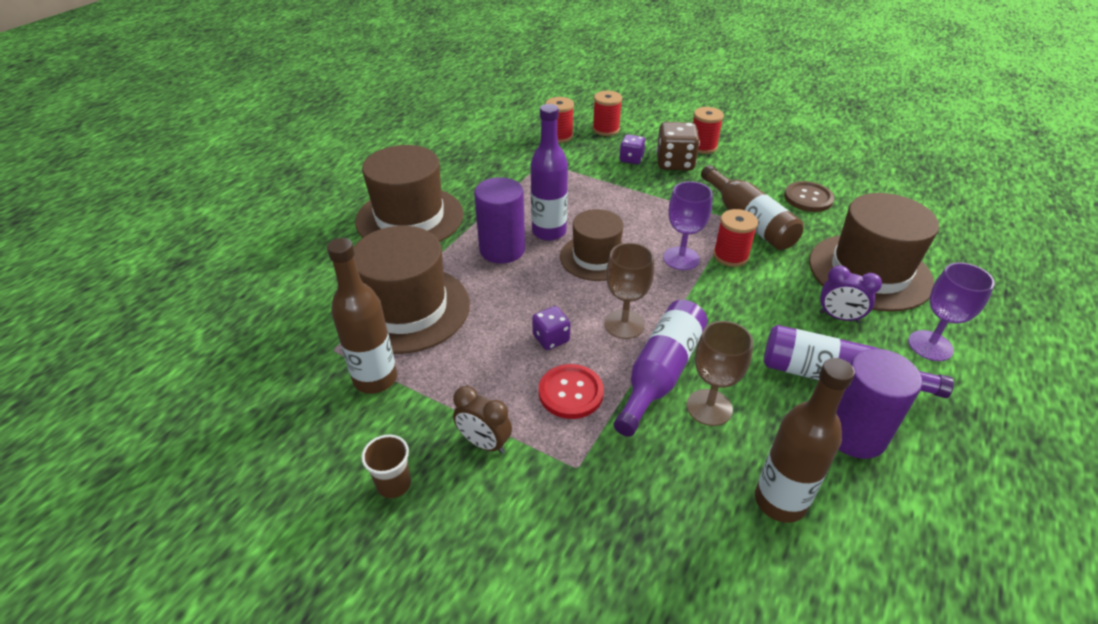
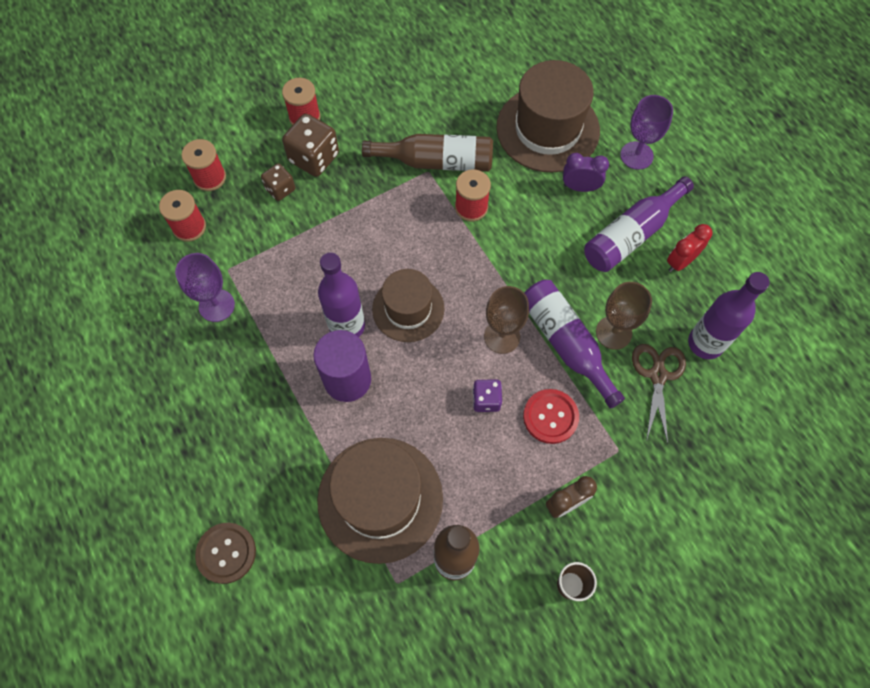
camera: 60 degrees left, 25 degrees up
(410, 218) = (239, 440): brown hat -> none
(631, 159) = (280, 189): purple dice -> brown dice
(681, 258) = (451, 245): purple goblet -> purple goblet (216, 305)
(695, 468) = (657, 375): none -> brown scissors
(780, 501) = (705, 343): brown bottle -> purple bottle
(808, 198) = (437, 97): brown button -> brown button (226, 553)
(839, 317) = (580, 187): purple clock -> purple clock turned 135 degrees counterclockwise
(854, 434) = (680, 262): purple cylinder -> red clock

